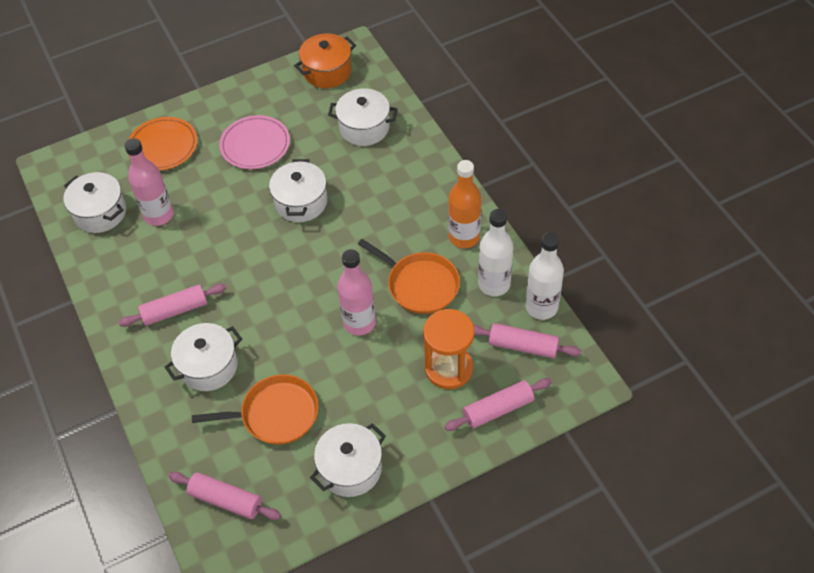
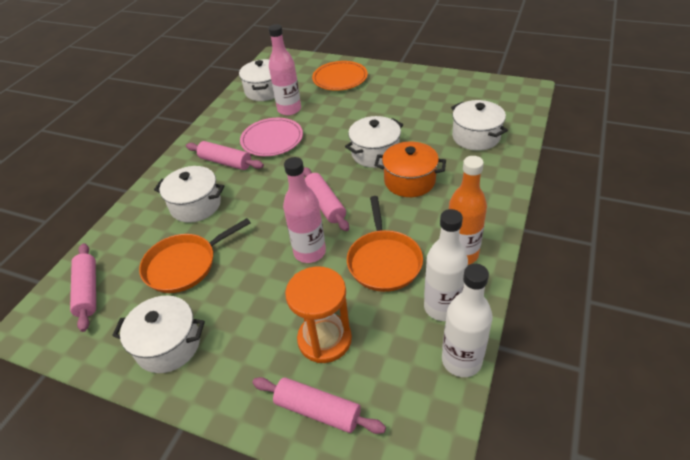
camera: 50 degrees right, 10 degrees down
(255, 145) = (391, 106): pink plate -> pink plate (272, 140)
(275, 414) = (184, 265): orange pan -> orange pan turned 105 degrees clockwise
(327, 71) = (492, 93): orange pot -> orange pot (409, 181)
(523, 346) = (404, 378): pink rolling pin -> pink rolling pin (325, 204)

